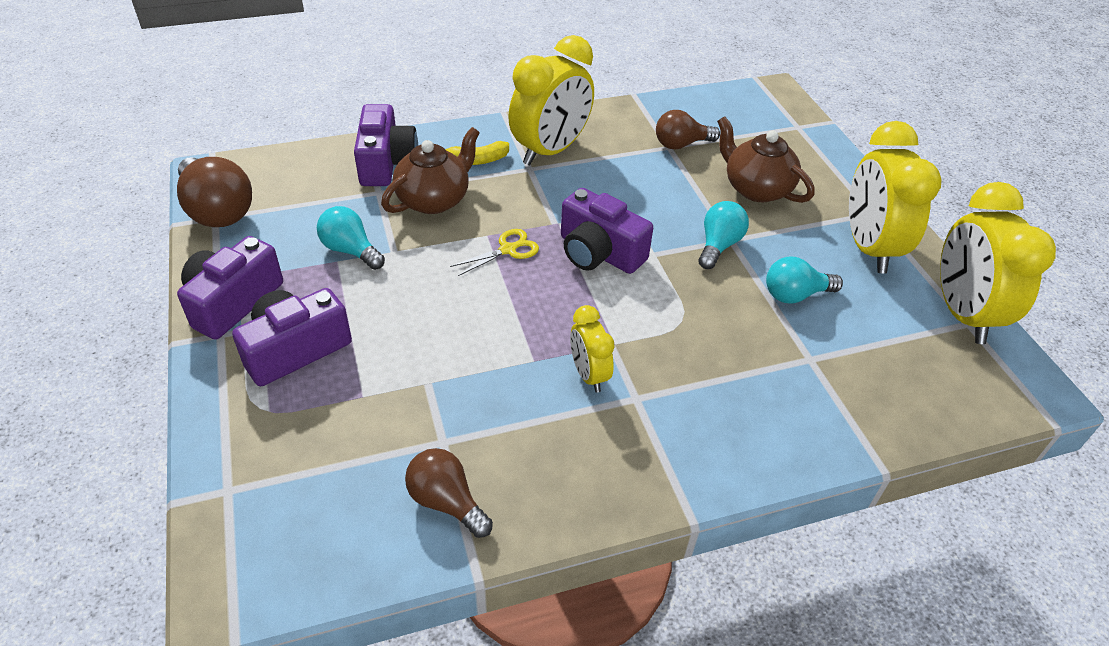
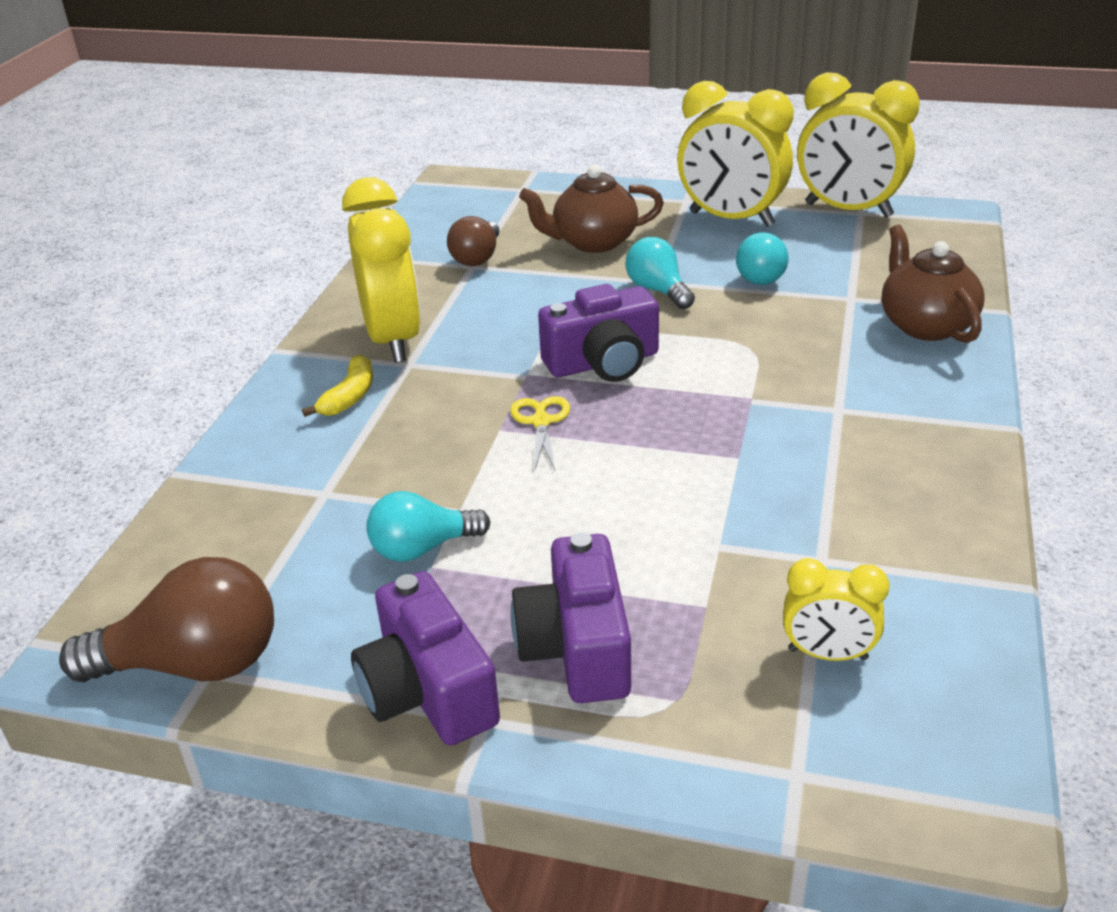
camera: 55 degrees left, 10 degrees down
(386, 163) = (269, 470): purple camera -> none
(434, 200) = (391, 451): brown teapot -> brown teapot (925, 325)
(446, 502) = (914, 581): brown light bulb -> none
(589, 375) = (786, 427): yellow clock -> yellow clock (827, 654)

